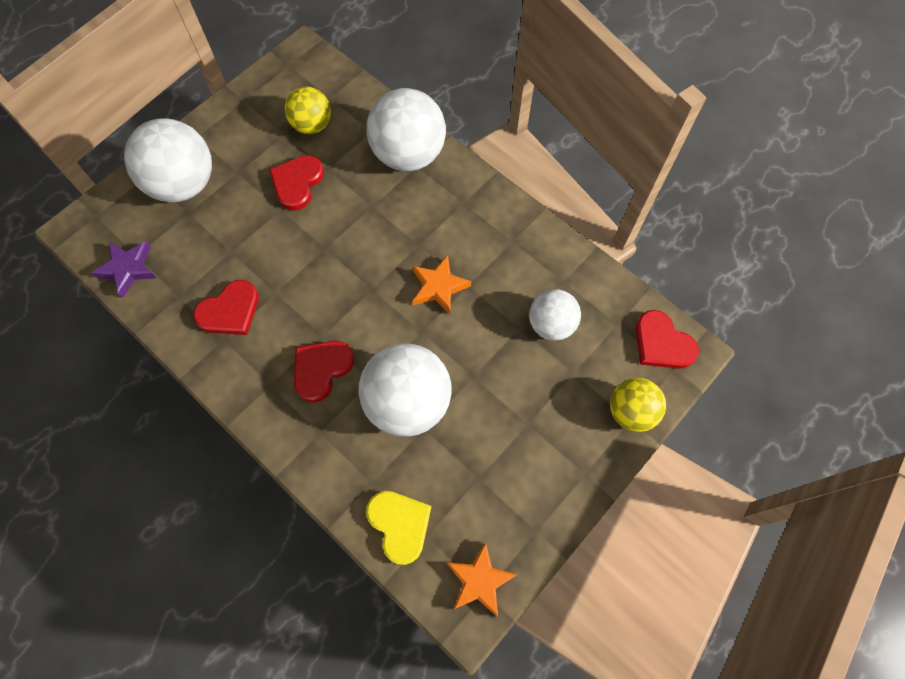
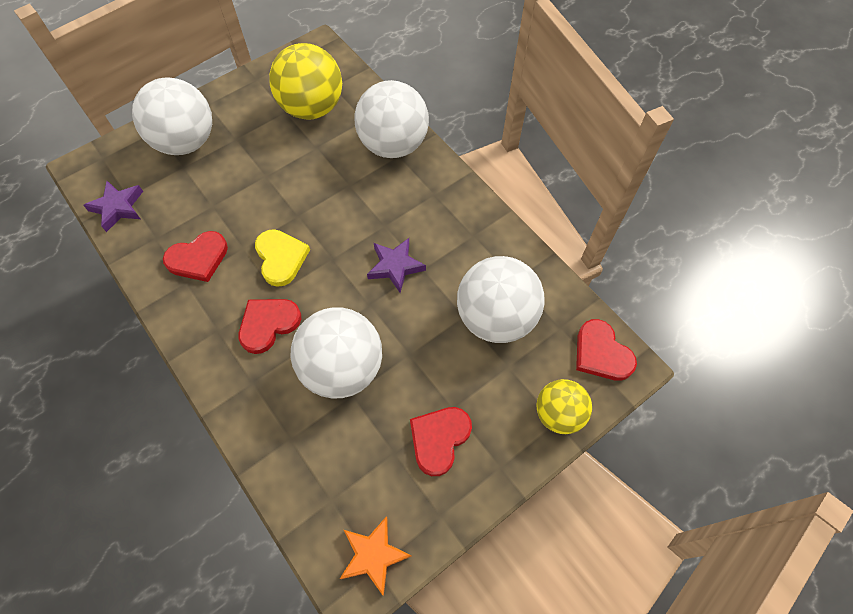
camera: 10 degrees right, 5 degrees down
(297, 183) = (286, 155): red heart -> red heart (439, 439)
(312, 125) = (312, 108): yellow ball -> yellow ball, size x1.68
(399, 525) = (308, 485): yellow heart -> yellow heart (281, 258)
(439, 287) = (395, 266): orange star -> purple star
(551, 324) = (495, 318): white ball -> white ball, size x1.68

